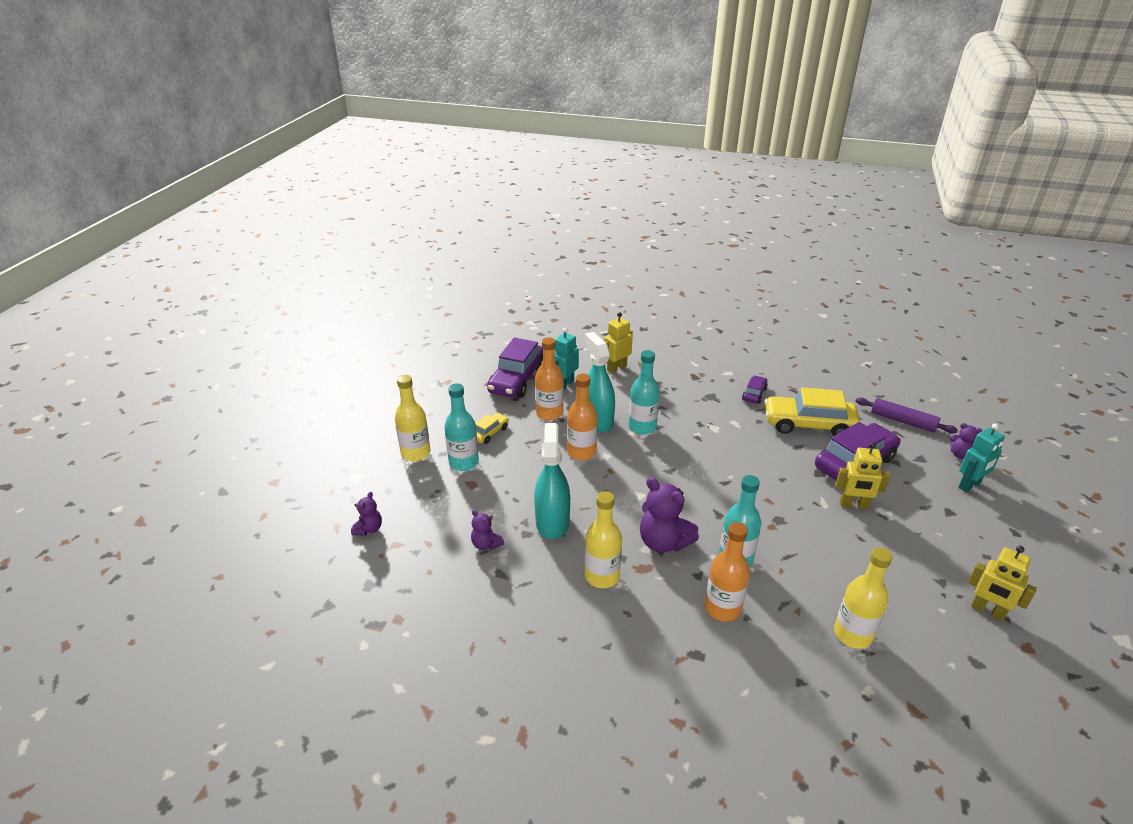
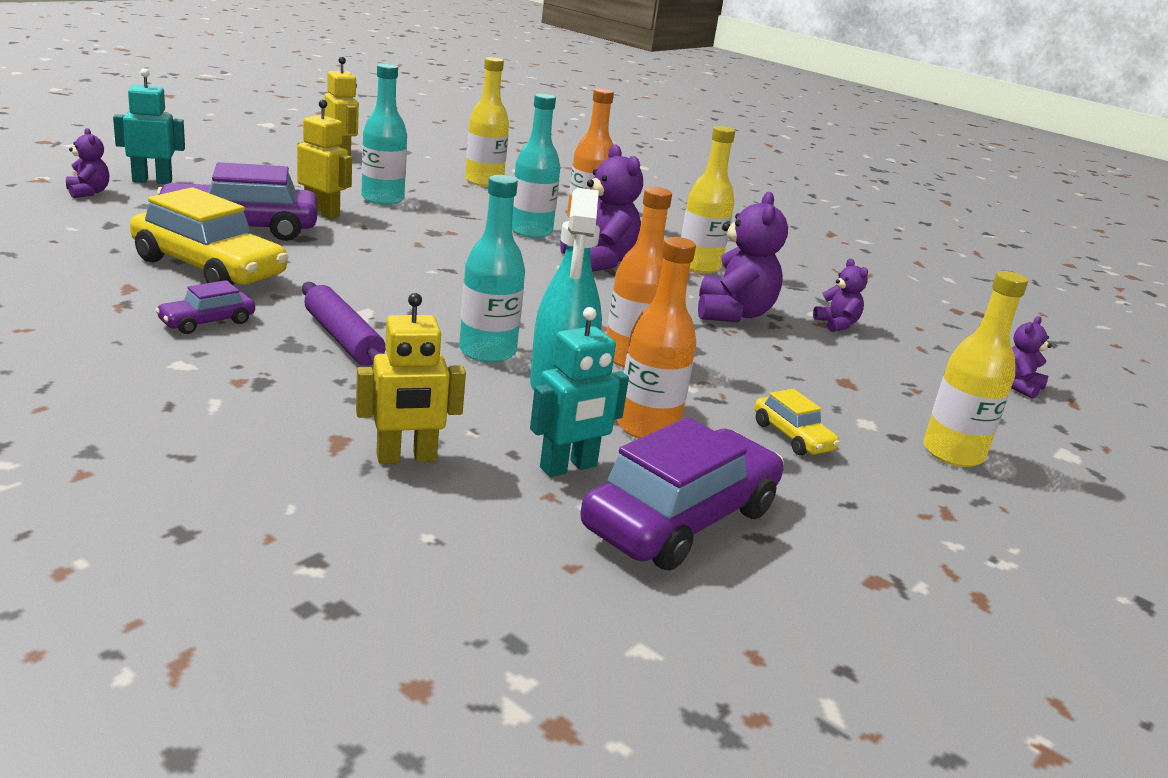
camera: 160 degrees left, 10 degrees down
(464, 462) = (855, 411): turquoise bottle -> turquoise bottle (382, 199)
(489, 433) = (792, 437): yellow car -> yellow car turned 90 degrees counterclockwise
(552, 522) = (733, 313): turquoise spray bottle -> purple teddy bear
(903, 421) = (64, 228): purple rolling pin -> purple rolling pin (343, 338)

